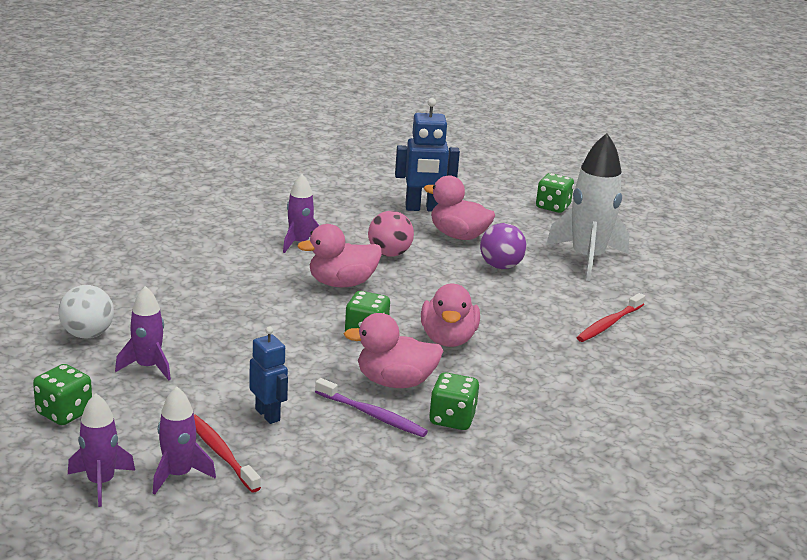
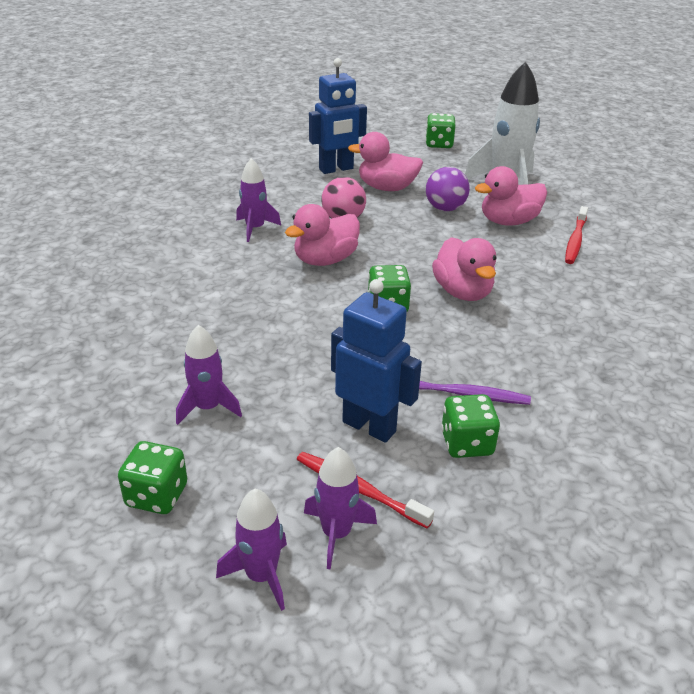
camera: 20 degrees left, 10 degrees up
(87, 334) = (116, 387): white ball -> none
(268, 415) = (369, 426): blue robot -> blue robot, size x1.57
(395, 382) = (455, 351): pink duck -> pink duck (508, 221)
(452, 419) = (536, 375): green dice -> green dice (467, 443)

